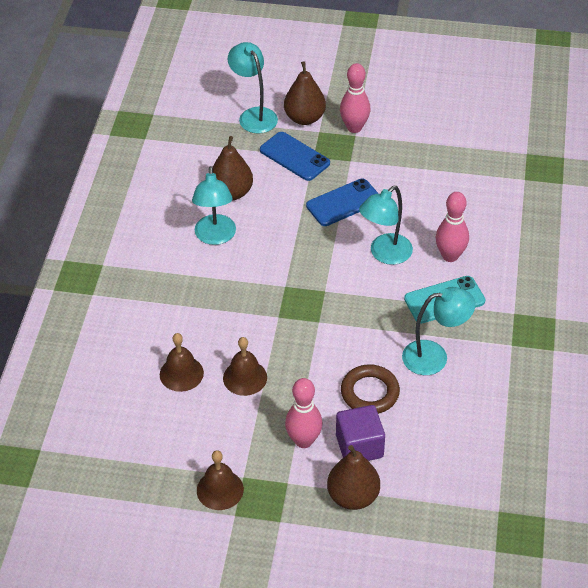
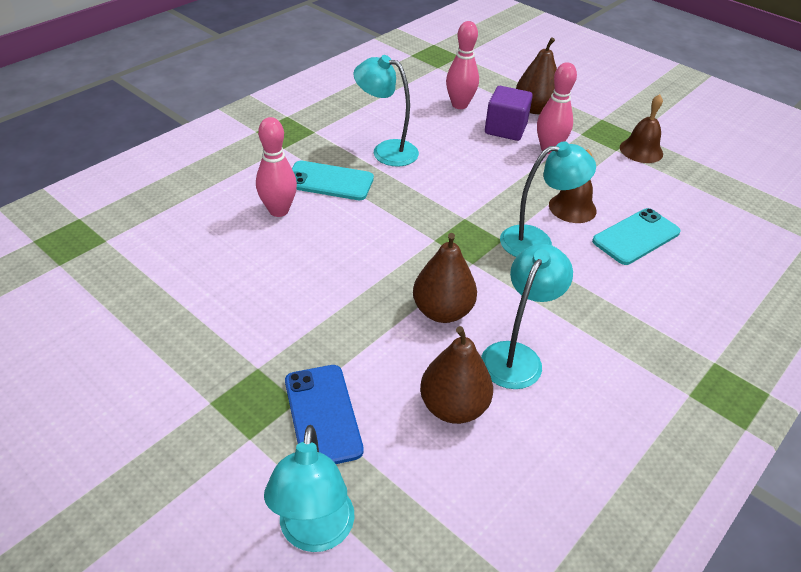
camera: 150 degrees left, 5 degrees down
(181, 373) = (636, 237): brown bell -> turquoise phone
(304, 118) = (245, 476): brown pear -> brown pear (442, 311)
(343, 203) = (324, 316): blue phone -> none
(354, 127) = (197, 415): pink bowling pin -> pink bowling pin (459, 105)
(370, 392) = (466, 153): brown ring -> none
(385, 254) = (339, 242): turquoise lamp -> turquoise lamp (536, 241)

